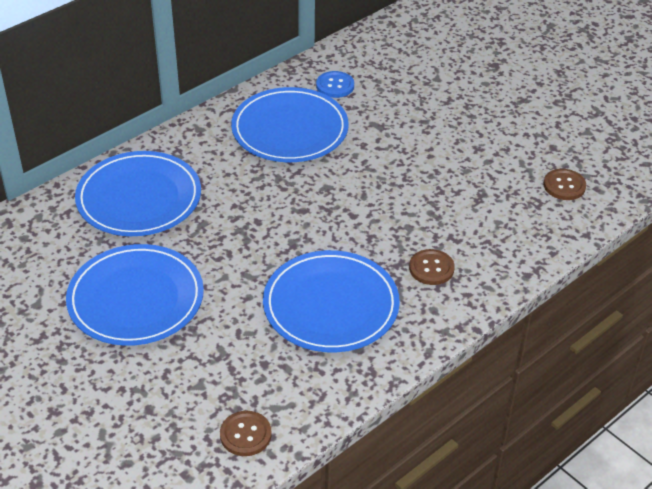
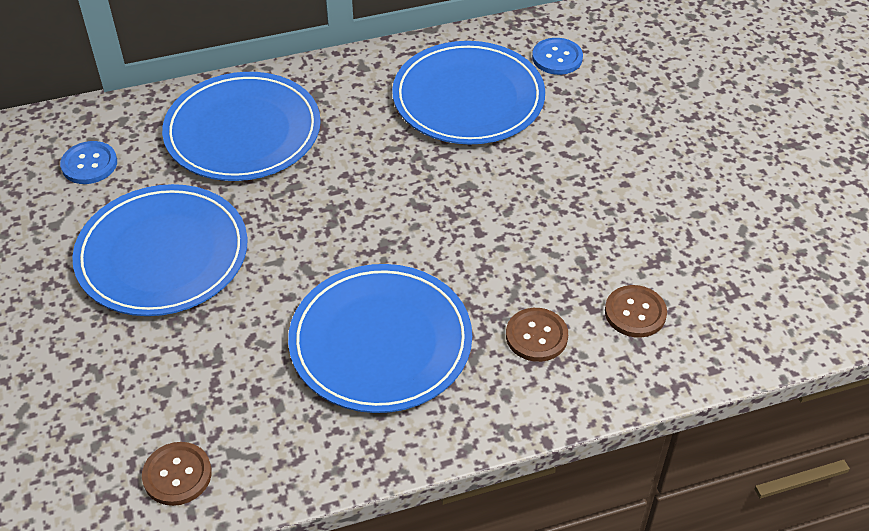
camera: 25 degrees right, 5 degrees up
(34, 255) = (89, 164): none -> blue button
(564, 186) = (784, 280): brown button -> brown button (635, 313)

